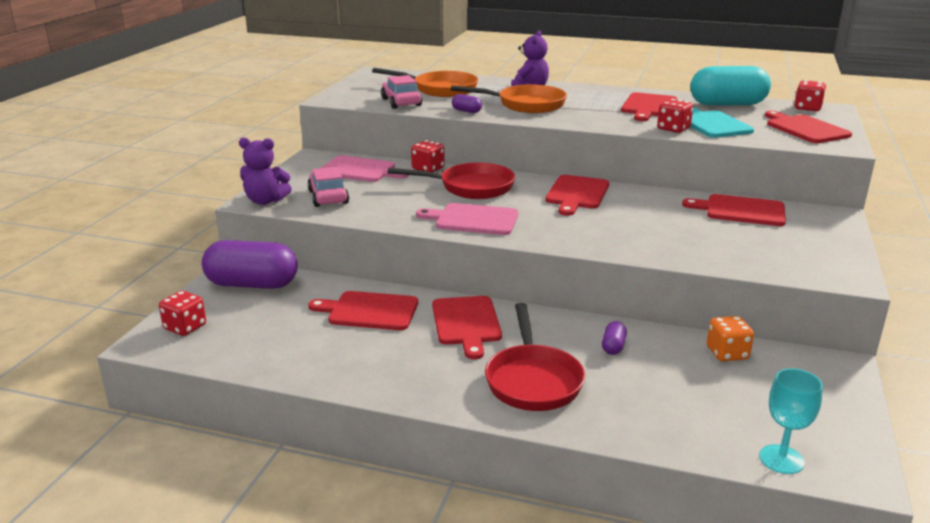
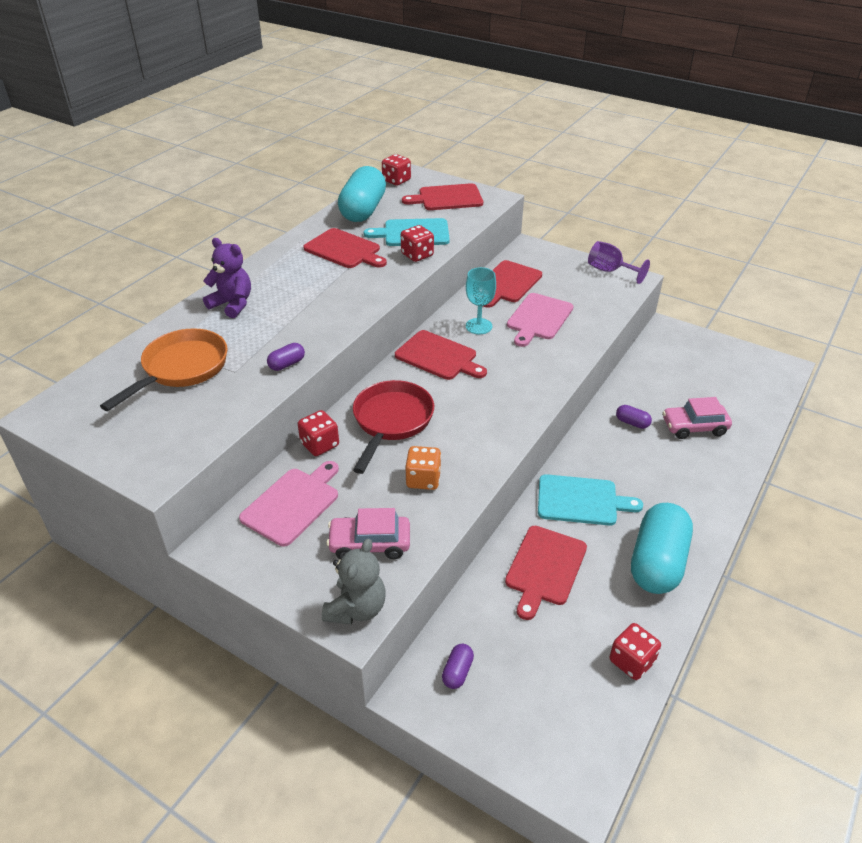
camera: 75 degrees left, 15 degrees up
(185, 327) = (548, 746): red dice -> red dice (631, 661)
(252, 284) = (457, 672): purple capsule -> purple capsule, size x0.41
(265, 201) = (356, 608): purple teddy bear -> grey teddy bear
(397, 371) = (657, 562): none -> turquoise capsule
(401, 102) = (215, 410): pink car -> pink car (694, 427)
(466, 323) = (581, 500): red cutting board -> turquoise cutting board
(473, 219) = (476, 435): pink cutting board -> pink cutting board (538, 318)
(526, 105) = (290, 319): orange pan -> none
(532, 380) = (677, 479): red pan -> none
(727, 353) = (648, 371): orange dice -> orange dice (423, 479)
(781, 459) = (770, 390): turquoise goblet -> turquoise goblet (479, 326)
(847, 263) = (610, 271): none -> purple goblet

